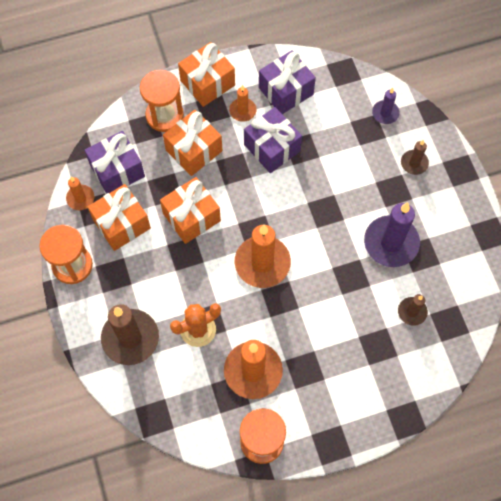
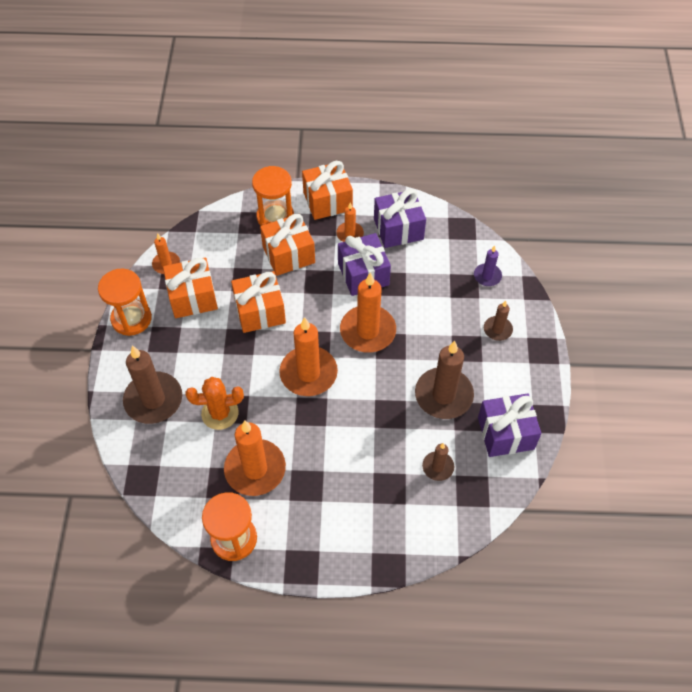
camera: 20 degrees right, 10 degrees down
(117, 170) = (210, 251): purple gift -> purple gift (505, 433)
(299, 203) = (368, 331): none -> orange candle
(391, 243) = (443, 395): purple candle -> brown candle

